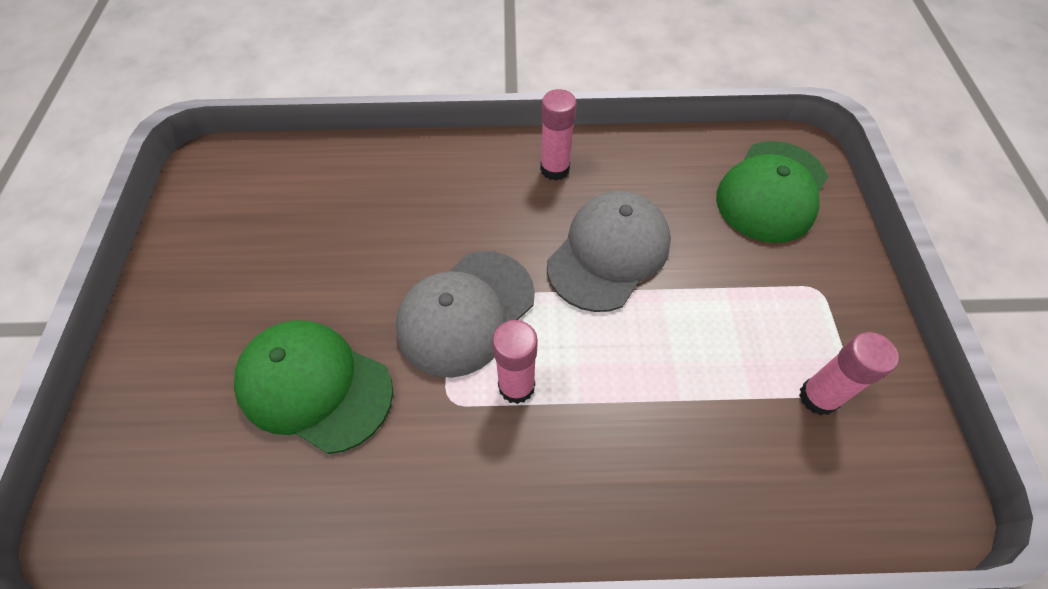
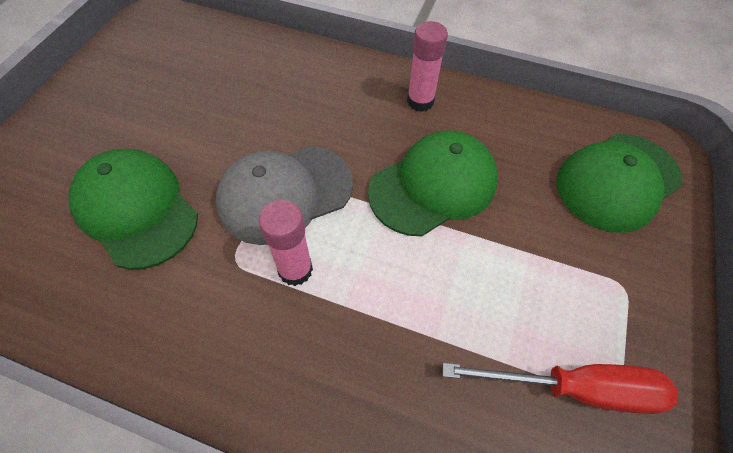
camera: 20 degrees right, 0 degrees up
(609, 253) = (433, 186): grey cap -> green cap
(818, 397) = (575, 389): pink glue stick -> red screwdriver

